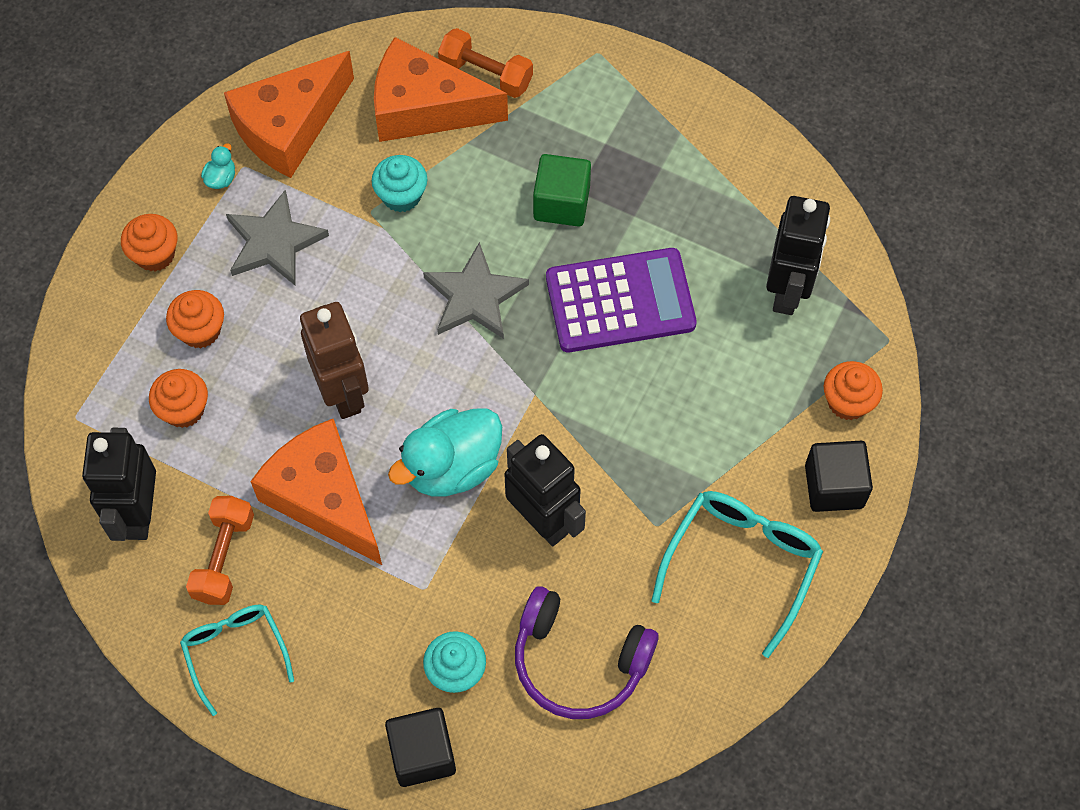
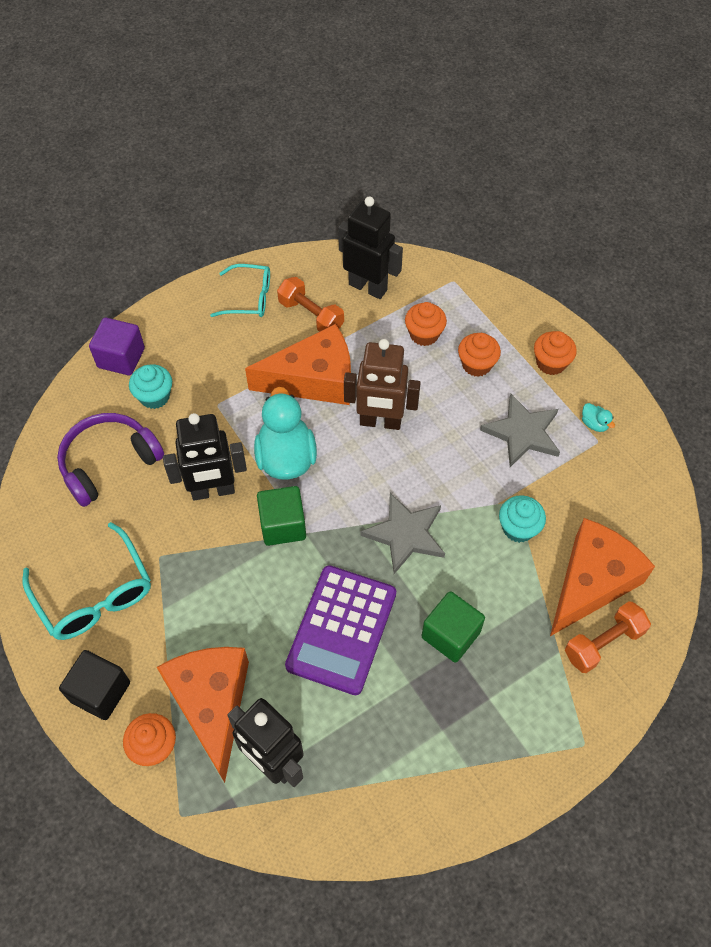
camera: 120 degrees right, 5 degrees down
(289, 127) = (619, 484): orange cheese -> orange cheese (212, 704)
(422, 754) = (121, 358): black cube -> purple cube
(539, 422) = (283, 525): none -> green cube

